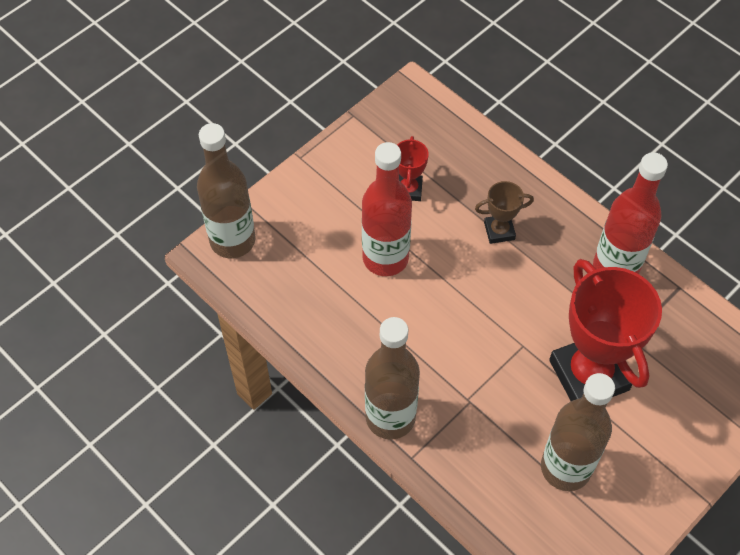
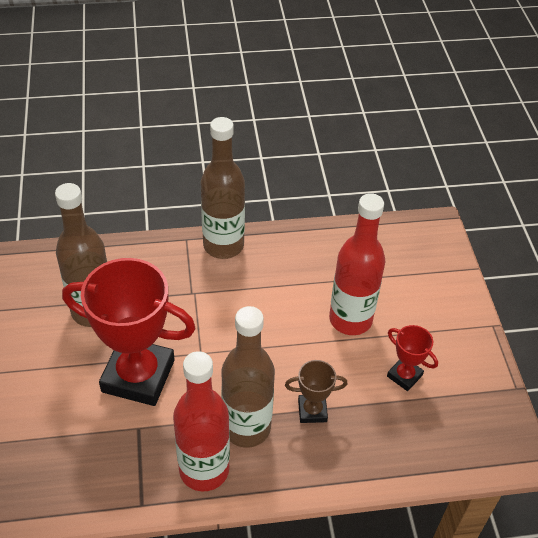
camera: 125 degrees right, 10 degrees down
(232, 240) = (439, 244): brown bottle -> brown bottle (246, 427)
(499, 231) = (312, 411): brown trophy -> brown trophy turned 60 degrees clockwise

